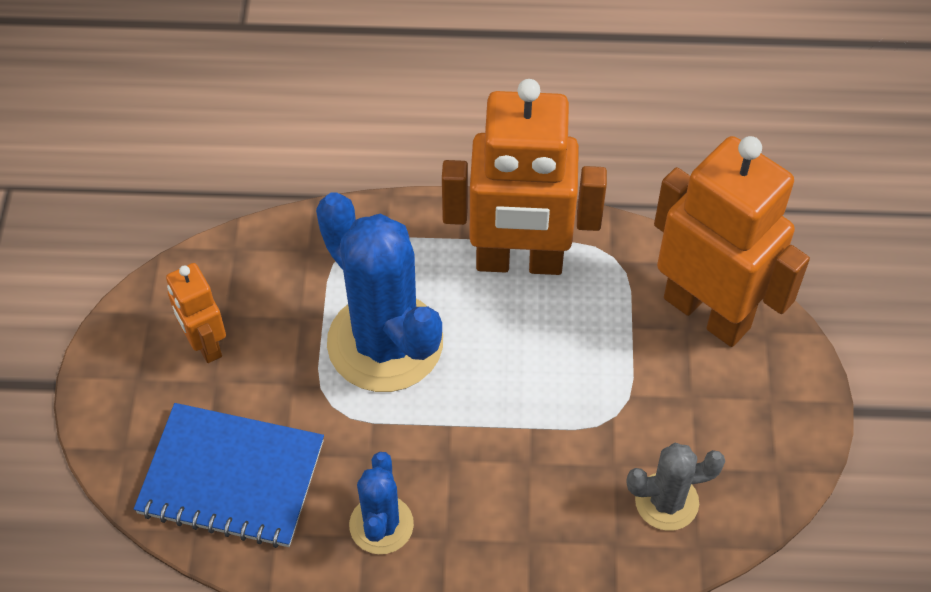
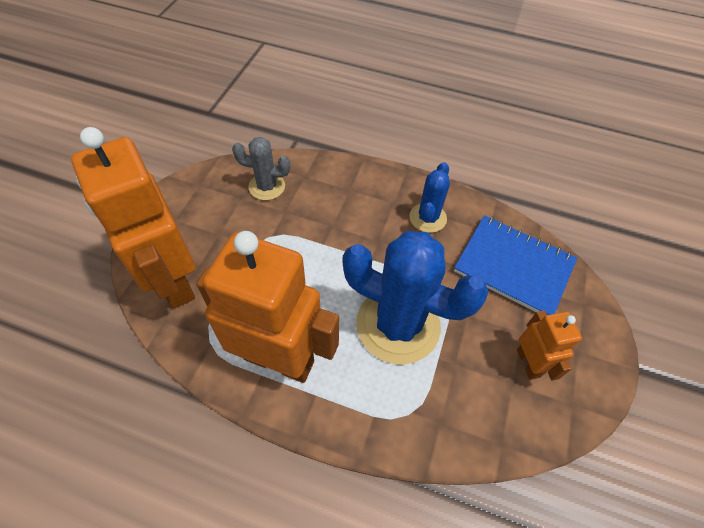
camera: 165 degrees left, 0 degrees up
(385, 343) = (398, 325): blue cactus -> blue cactus turned 45 degrees counterclockwise

